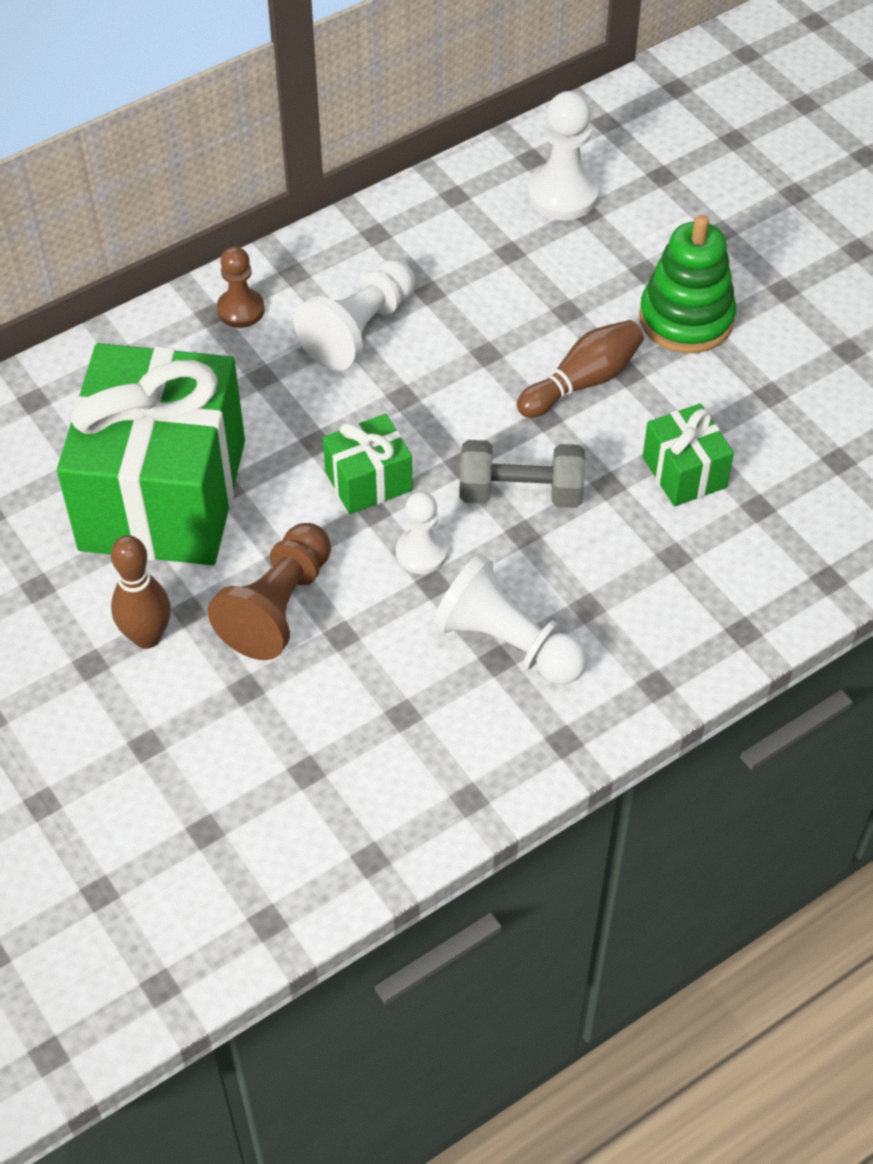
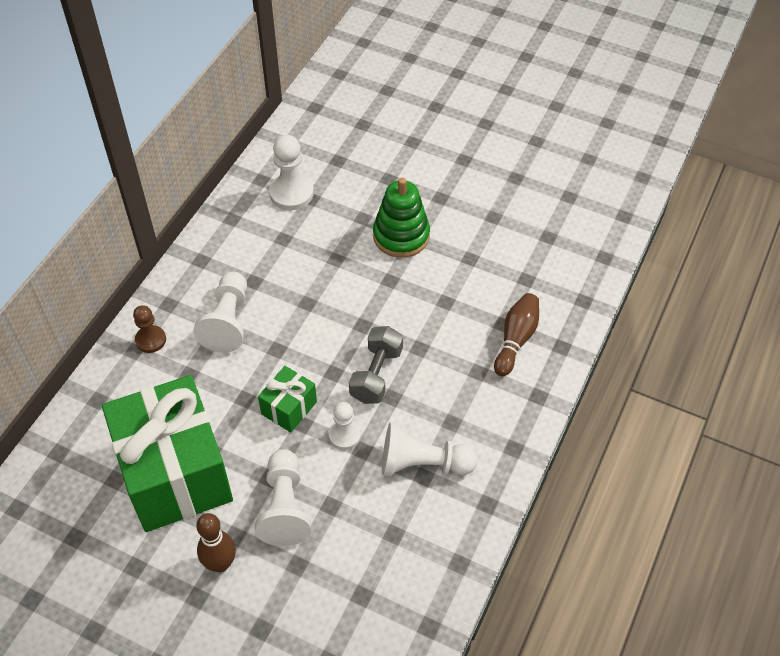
camera: 30 degrees left, 0 degrees up
(278, 606) = (285, 507): brown pawn -> white pawn
(520, 492) = (376, 374): grey dumbbell -> grey dumbbell turned 45 degrees counterclockwise
(582, 382) = (369, 296): brown bowling pin -> brown bowling pin (516, 339)
(684, 472) = (454, 322): green gift -> none

